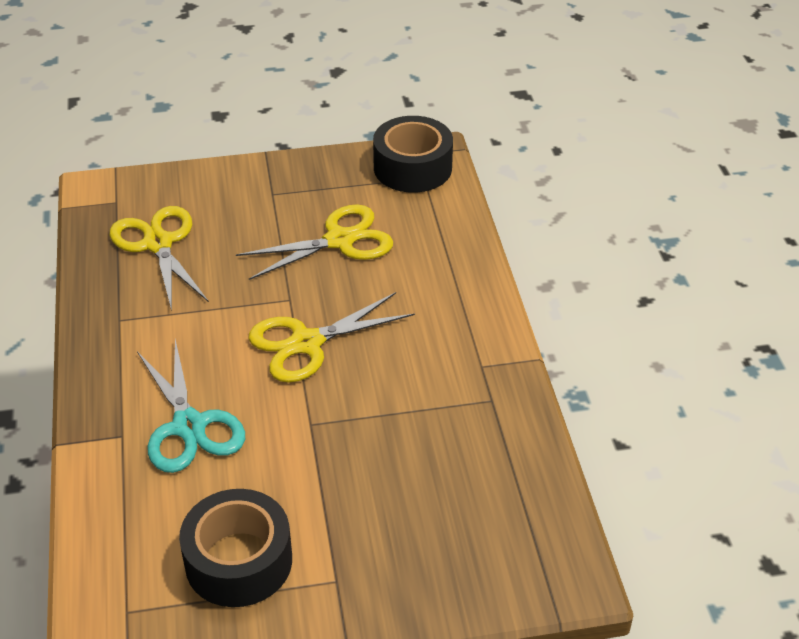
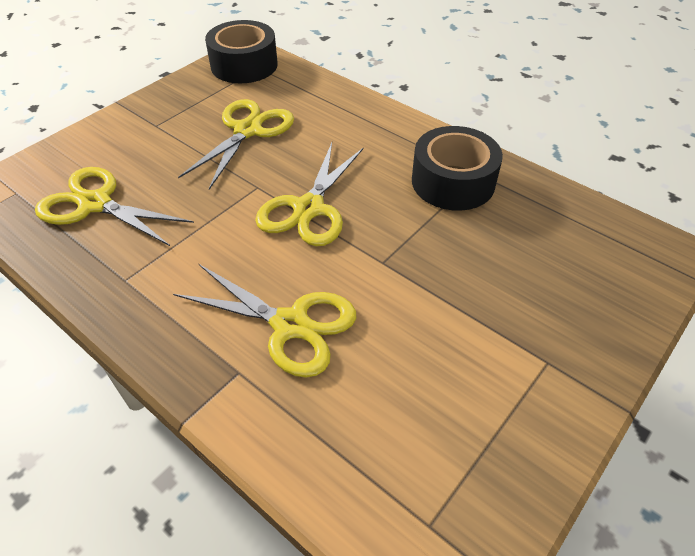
camera: 40 degrees left, 5 degrees up
(189, 426) = (290, 325): turquoise scissors -> yellow scissors
(239, 561) = (463, 403): black tape -> black tape (453, 182)

